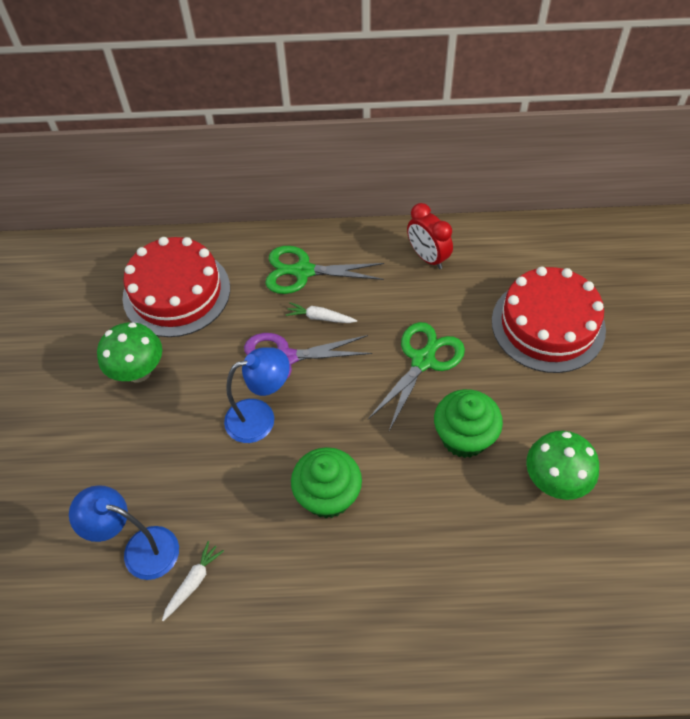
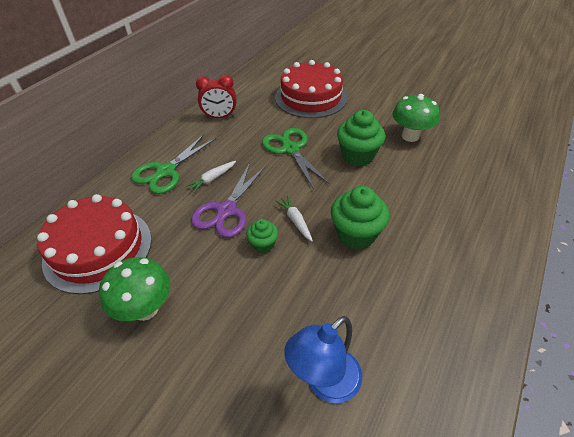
camera: 60 degrees left, 10 degrees down
(193, 582) = (380, 352): white carrot -> white carrot (295, 221)
(260, 417) = (263, 244): blue lamp -> green cupcake

